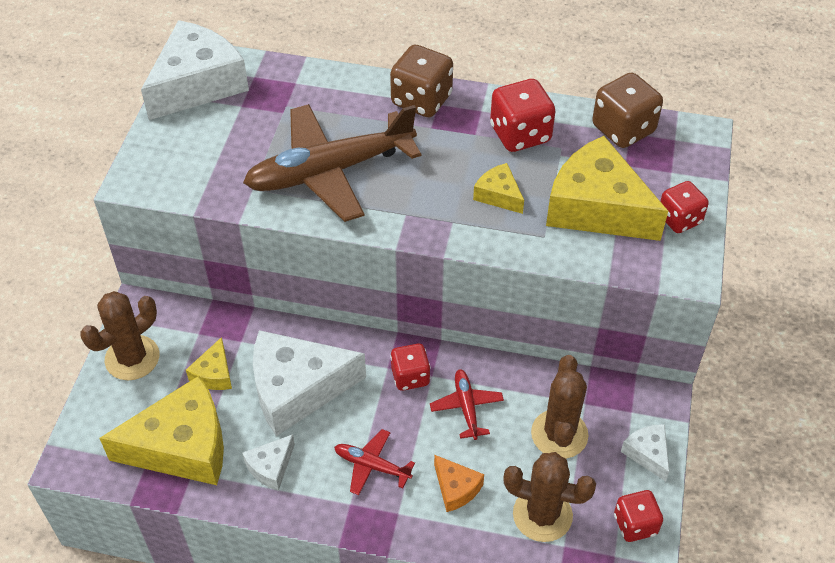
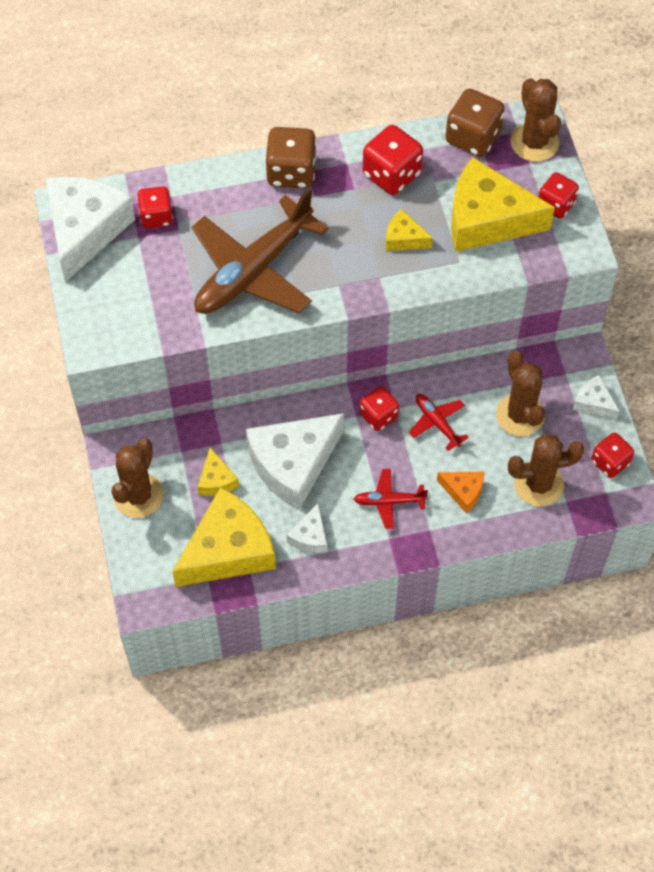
camera: 25 degrees left, 10 degrees up
(269, 95) = (156, 216): none -> red dice
(686, 154) = (534, 142): none -> brown cactus

